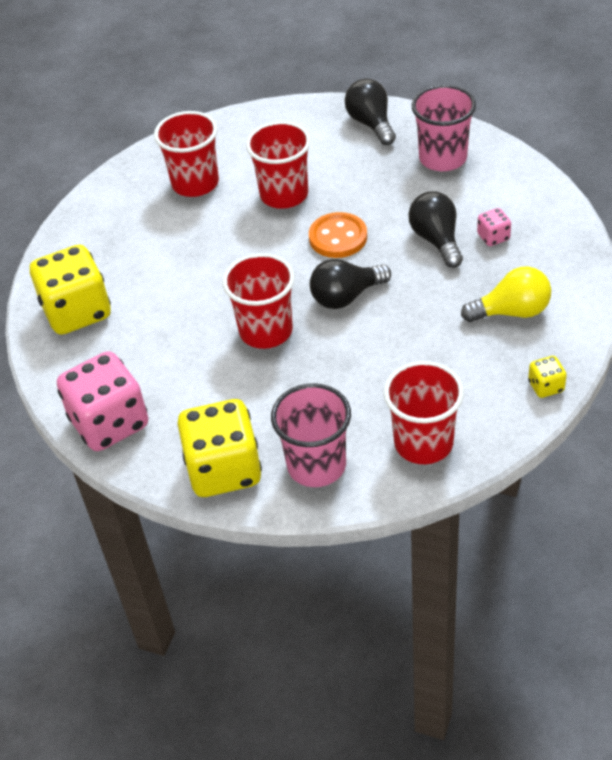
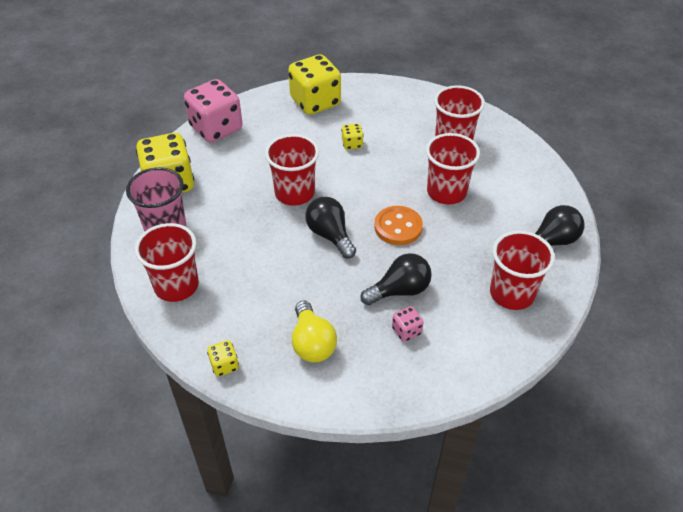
camera: 80 degrees right, 0 degrees up
(179, 275) = (352, 144): none -> yellow dice
(443, 158) = (512, 293): pink cup -> red cup

